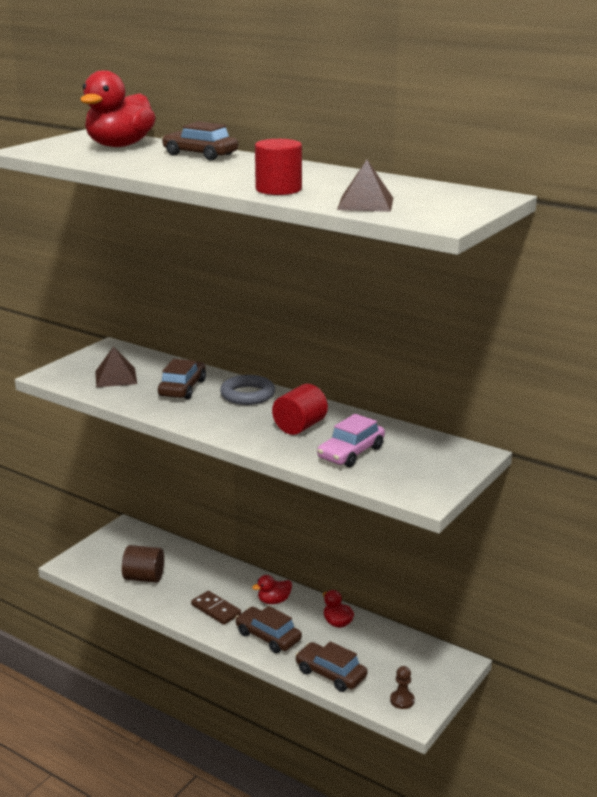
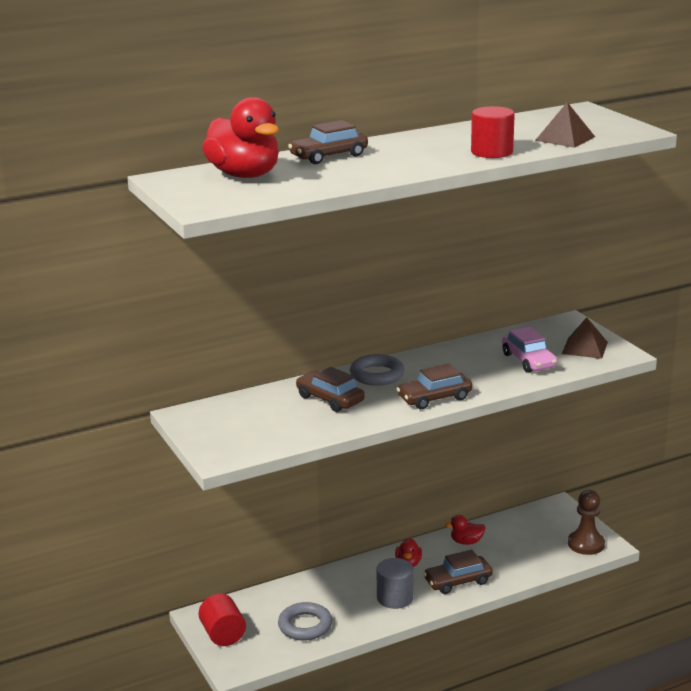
camera: 60 degrees left, 0 degrees up
(116, 377) = (266, 425): brown pyramid -> brown pyramid (584, 347)
(144, 578) = (305, 626): brown cylinder -> grey ring
(216, 610) = (395, 598): brown domino -> grey cylinder
(300, 427) = (463, 368): red cylinder -> red cylinder (223, 635)
(330, 674) = (531, 566): brown car -> brown car (434, 398)
(402, 700) = (586, 544): brown pawn -> brown pawn, size x1.75

